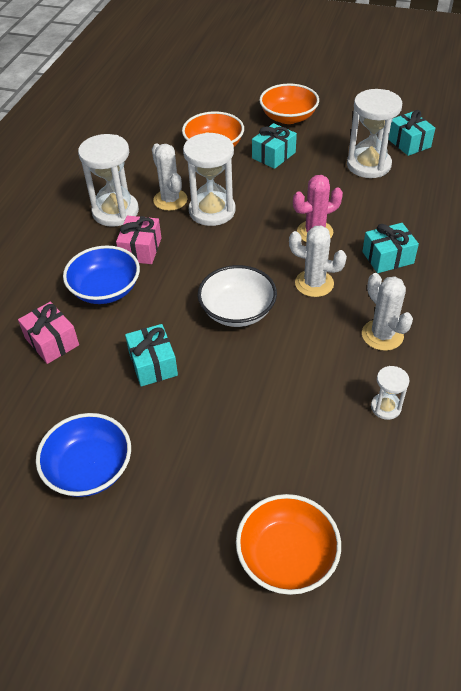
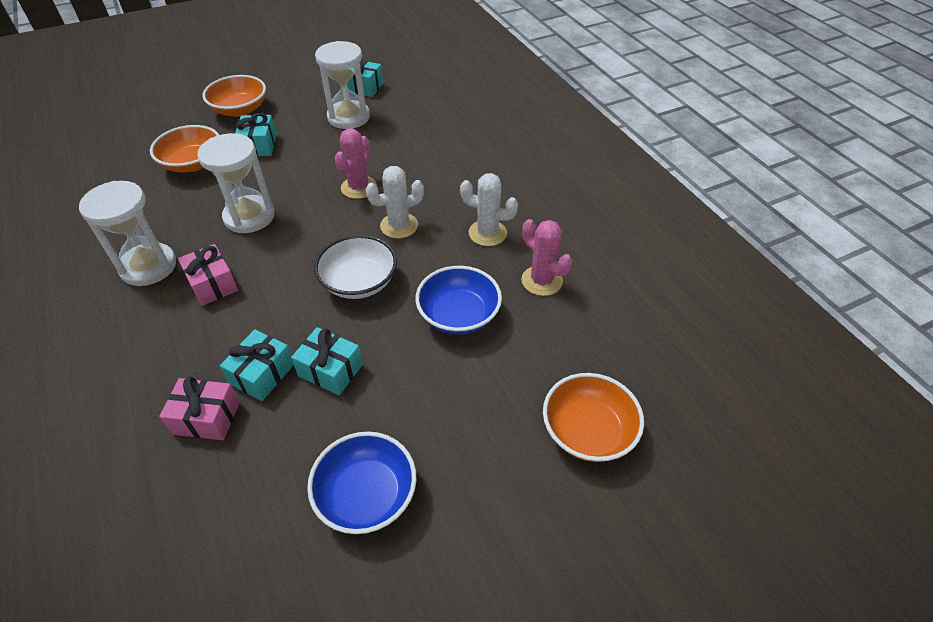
camera: 45 degrees left, 0 degrees up
(105, 289) = (214, 338): blue bowl -> blue bowl (458, 315)
(170, 200) = (197, 228): white cactus -> none
(385, 407) = (542, 281): white hourglass -> pink cactus
(387, 257) = (434, 177): turquoise gift -> turquoise gift (262, 374)

